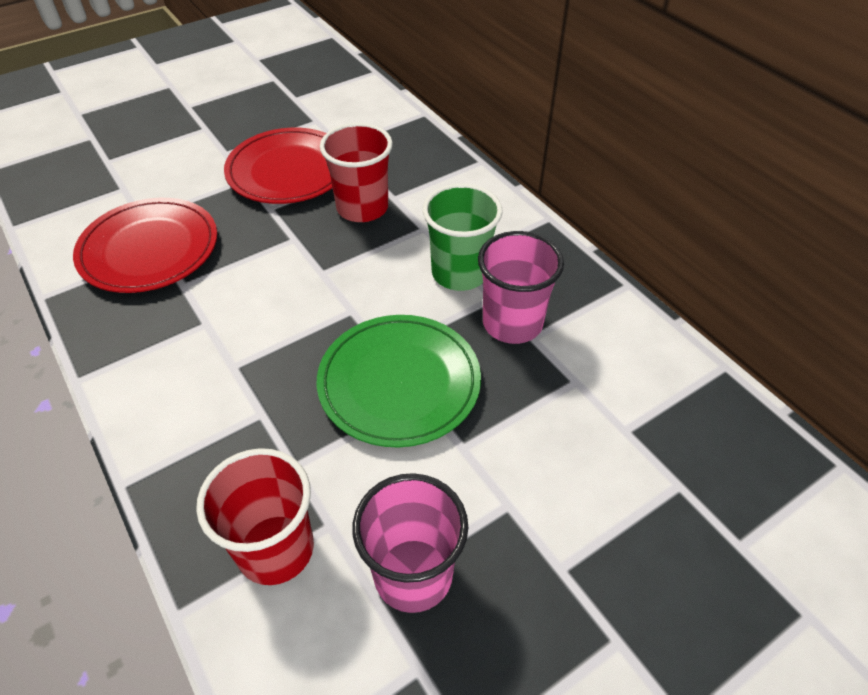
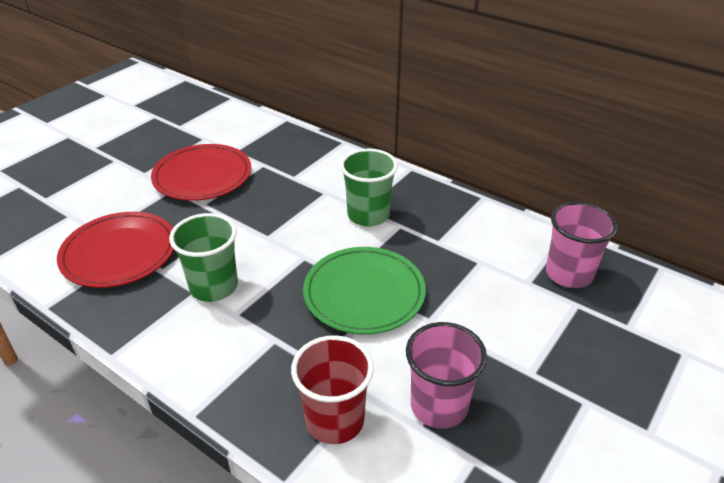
camera: 20 degrees left, 10 degrees down
(228, 322) = (214, 287): none -> green cup
(362, 208) = (274, 189): red cup -> none
(512, 323) = (421, 237): pink cup -> pink cup (569, 274)

